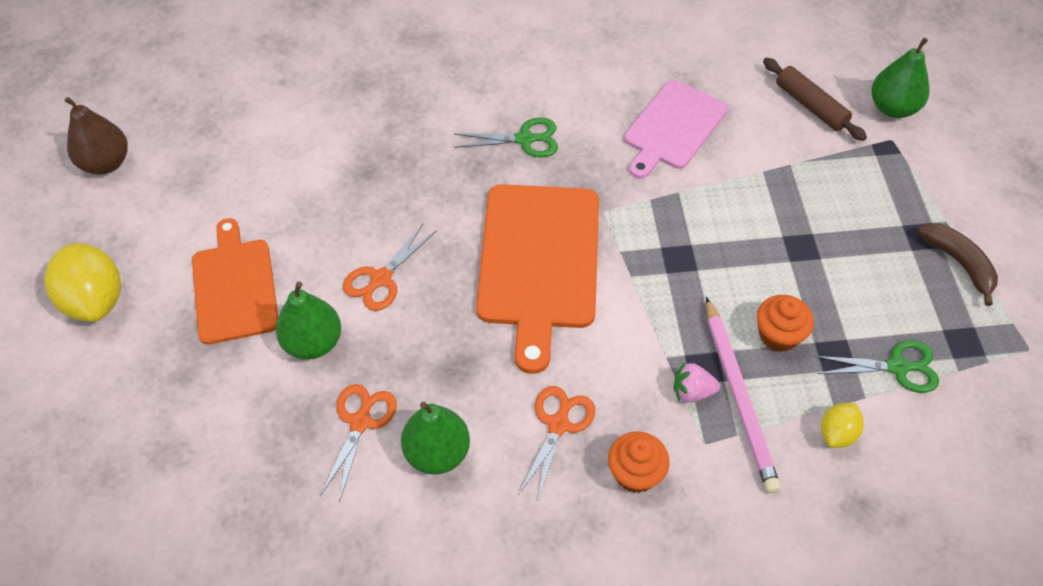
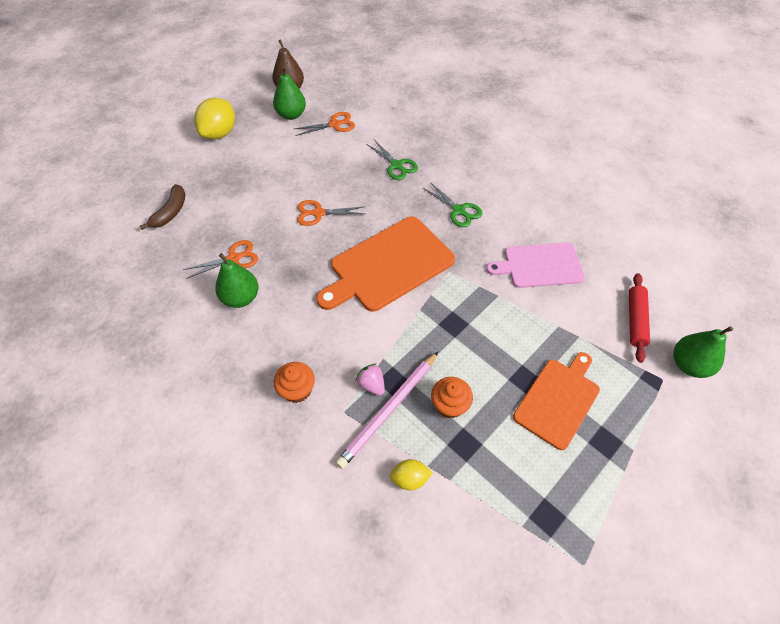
camera: 50 degrees right, 0 degrees up
(234, 287) = (266, 169): orange cutting board -> orange cutting board (558, 400)
(313, 343) = (261, 214): green pear -> green pear (291, 115)
(558, 425) = (298, 336): orange scissors -> orange scissors (334, 124)
(810, 106) = (635, 320): brown rolling pin -> red rolling pin
(897, 367) = (489, 486): green scissors -> green scissors (396, 165)
(959, 263) = (607, 477): brown banana -> brown banana (171, 212)

